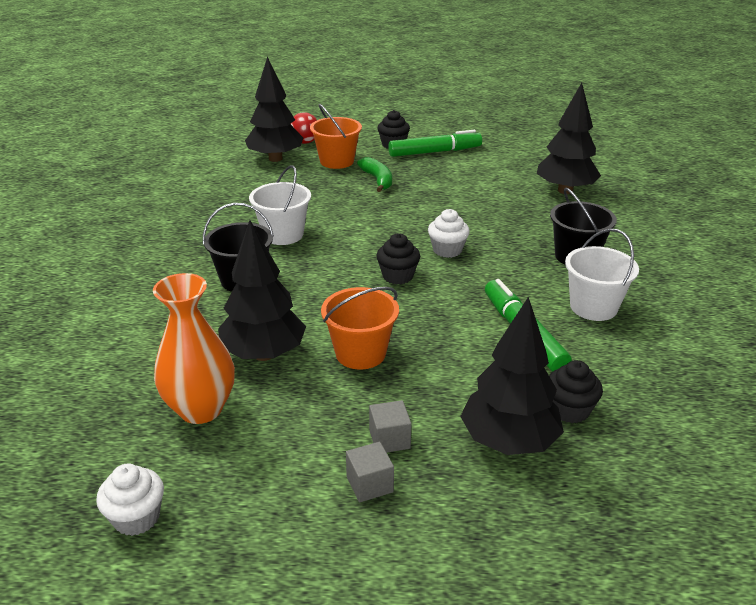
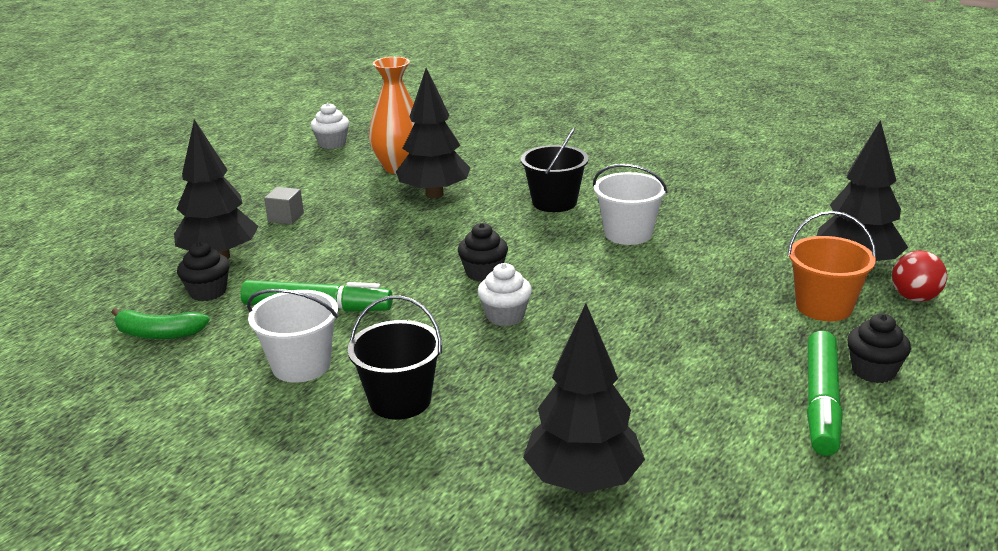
camera: 120 degrees right, 5 degrees down
(360, 353) = (388, 228): orange bucket -> none
(369, 484) = (260, 203): grey cube -> none
(378, 180) = (736, 322): green banana -> green banana (158, 334)

